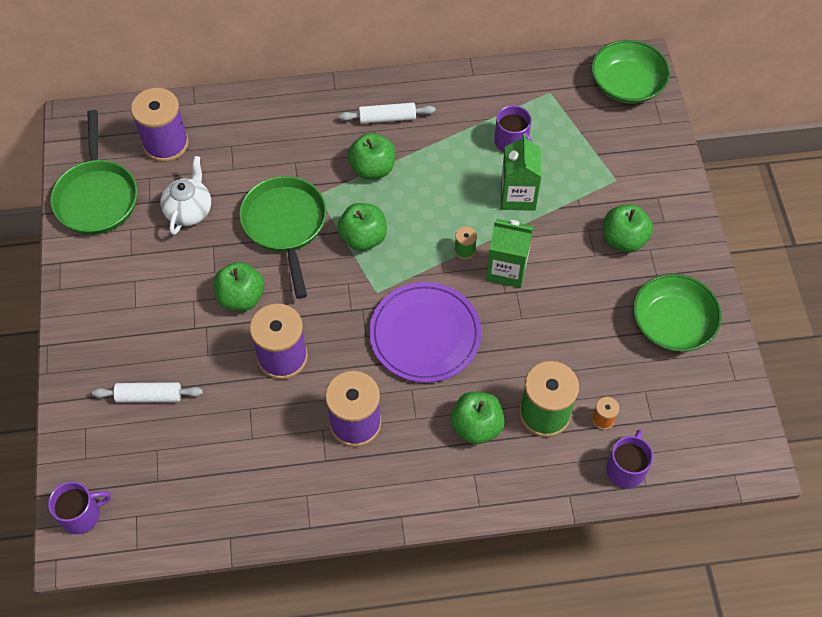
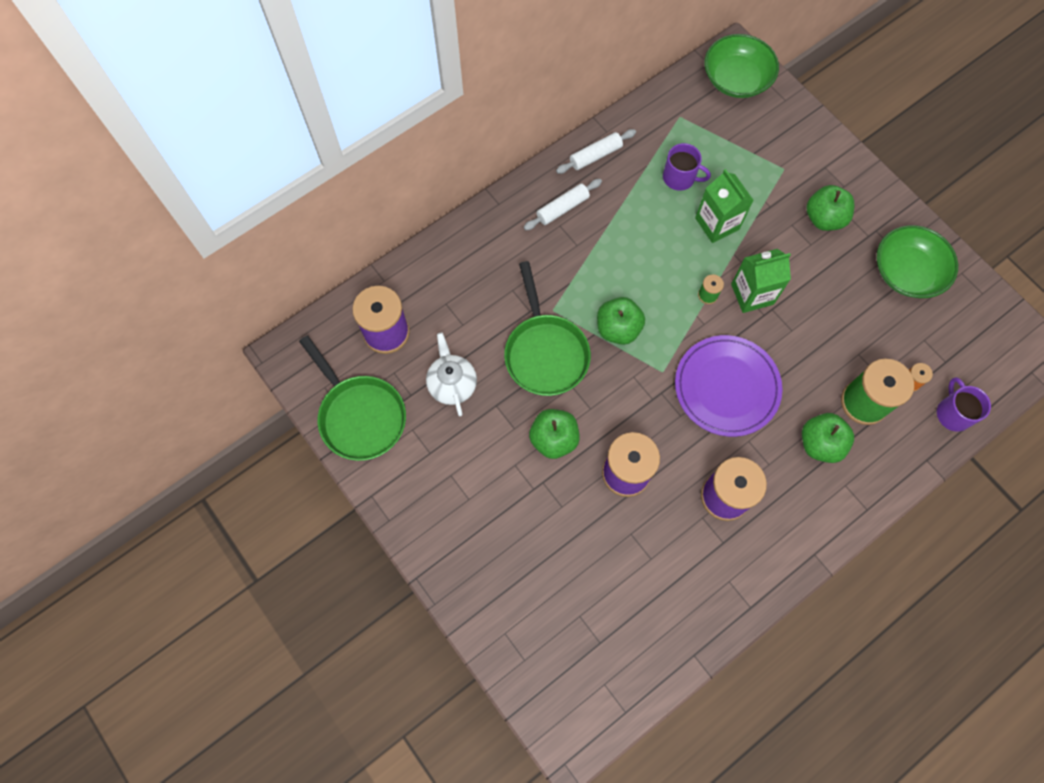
camera: 30 degrees left, 10 degrees up
(81, 514) = (558, 711): purple mug -> none
(149, 396) = (539, 572): white rolling pin -> white rolling pin (595, 155)
(285, 225) = (545, 353): green pan -> green pan turned 150 degrees counterclockwise
(372, 168) = (582, 261): green apple -> none

